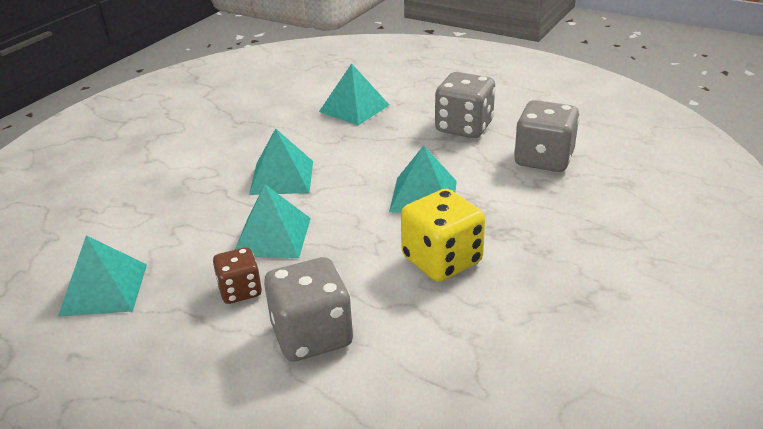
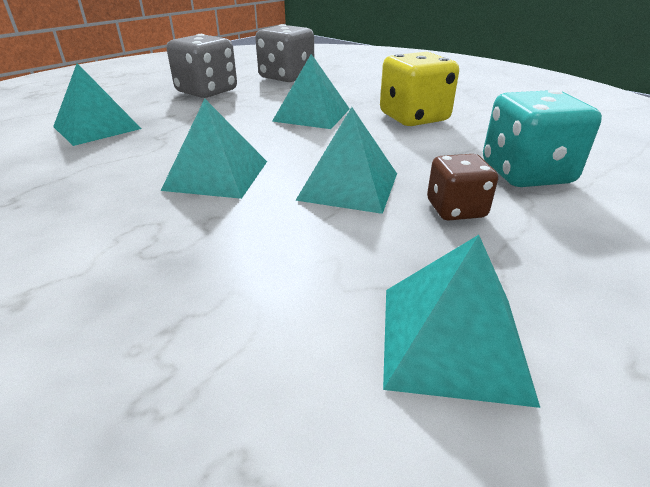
camera: 80 degrees left, 0 degrees up
(312, 335) = (526, 173): grey dice -> turquoise dice

